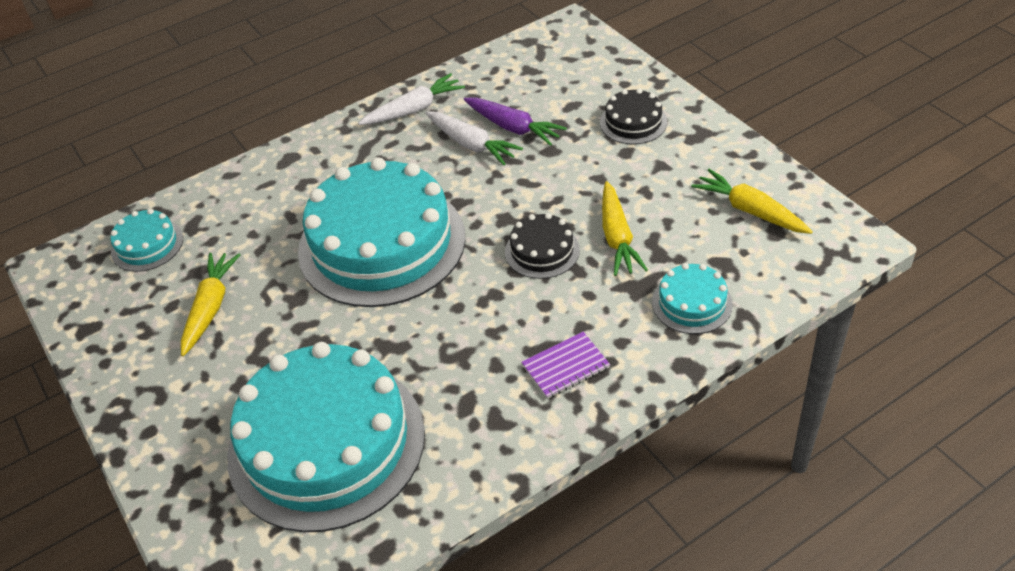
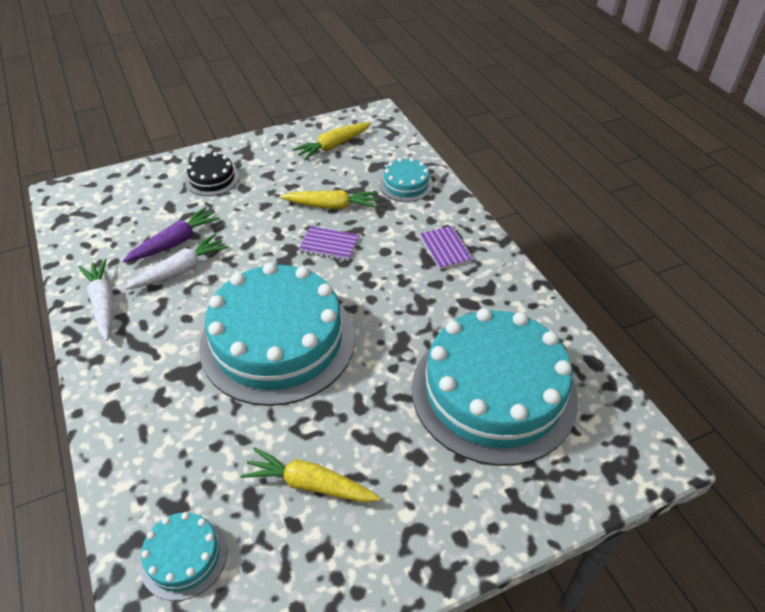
camera: 85 degrees left, 0 degrees up
(542, 251) = (329, 245): black cake -> purple notebook

